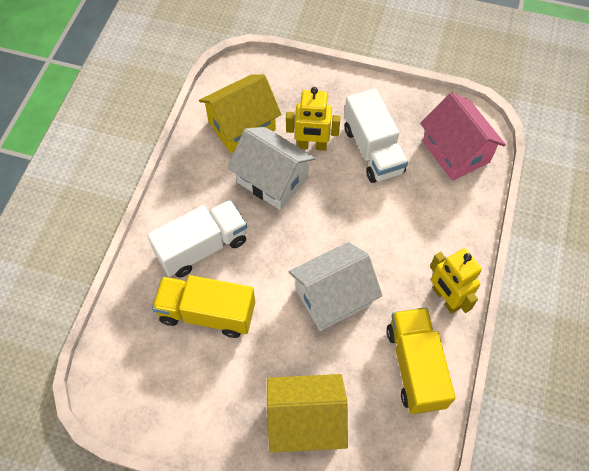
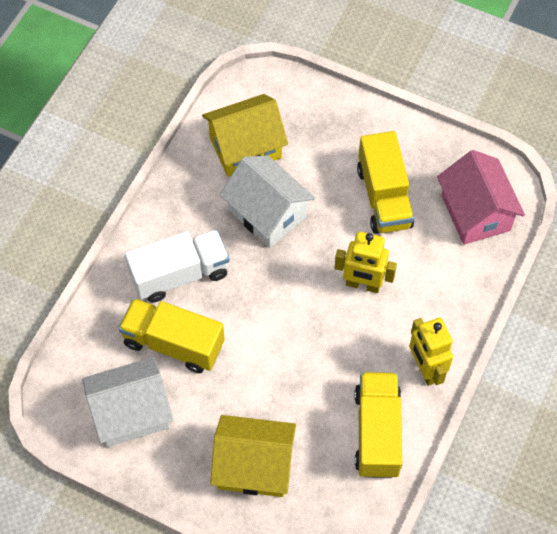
camera: 10 degrees right, 0 degrees up
(312, 146) = (318, 182): yellow robot -> yellow robot (363, 284)
(333, 297) = (307, 348): white house -> white house (131, 413)
(373, 150) = (384, 197): white truck -> yellow truck

